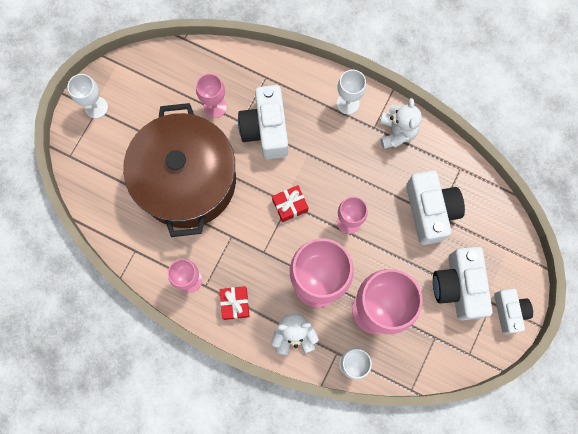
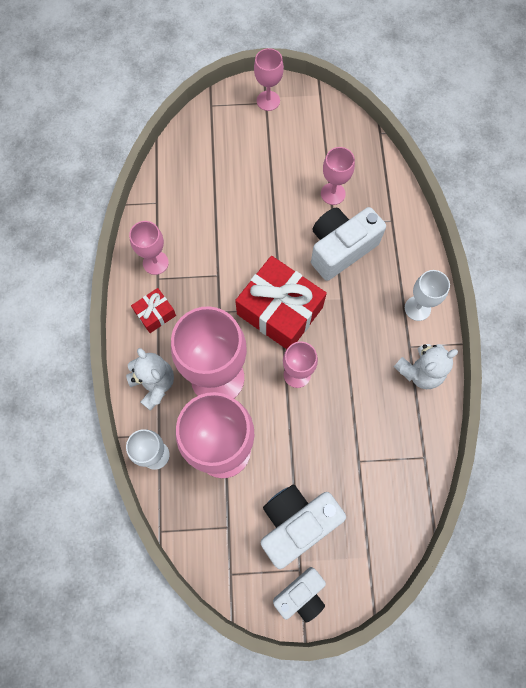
camera: 60 degrees right, 5 degrees down
(96, 107) = (268, 101): white goblet -> pink goblet
(187, 180) = (247, 209): brown pot -> none
(290, 205) = (279, 311): red gift -> red gift, size x2.07
(430, 211) = (358, 450): white camera -> none

